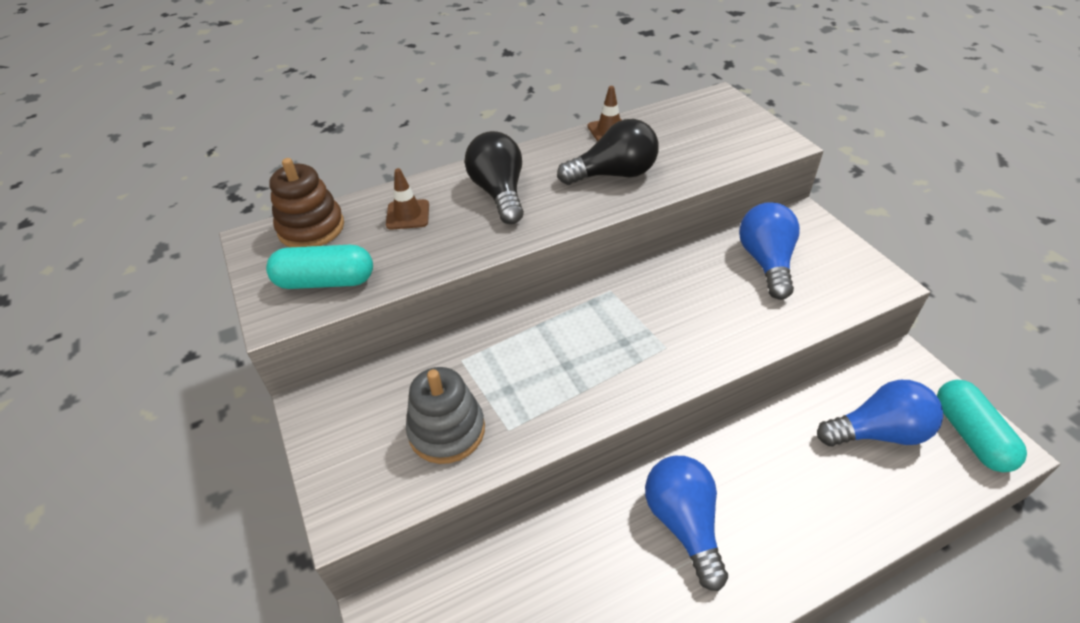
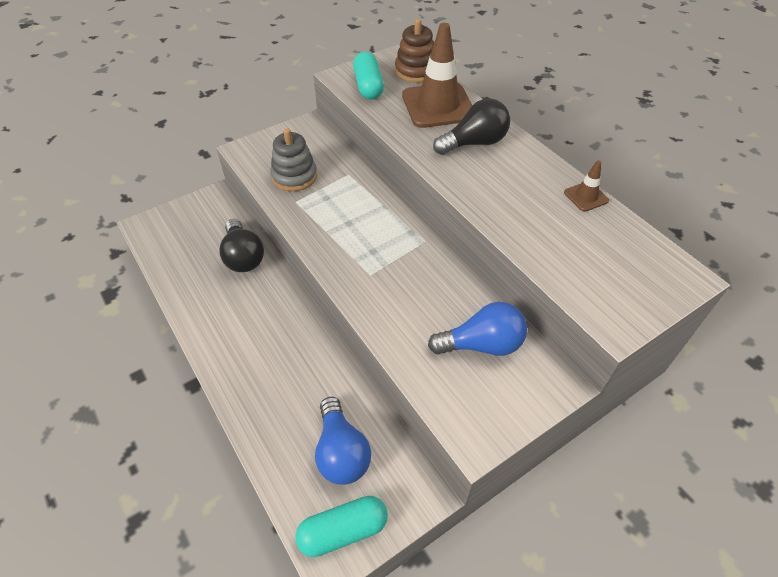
camera: 80 degrees right, 5 degrees up
(408, 215) = (438, 106): brown traffic cone -> brown traffic cone, size x2.19
(613, 174) = (518, 202): black light bulb -> black light bulb (243, 257)
(683, 524) = (262, 318): blue light bulb -> none

